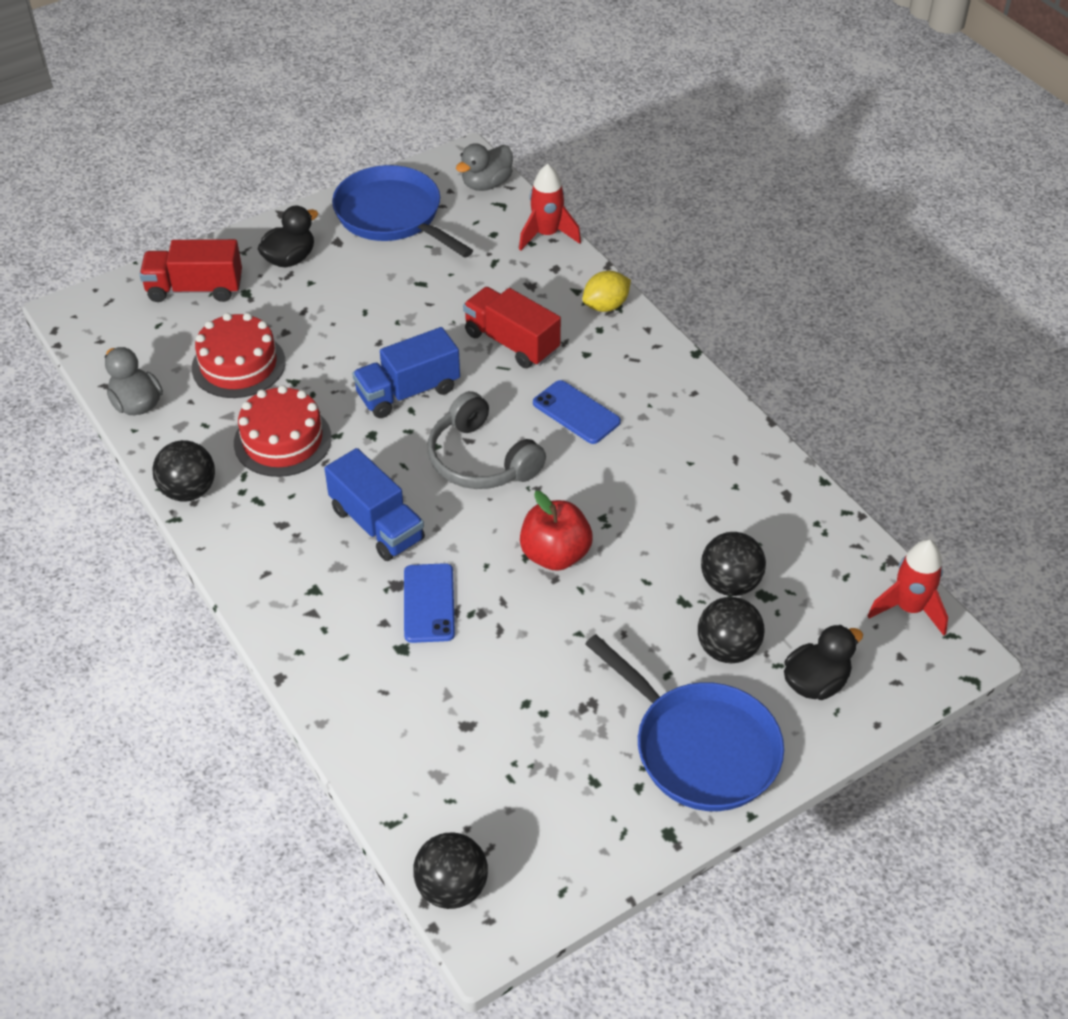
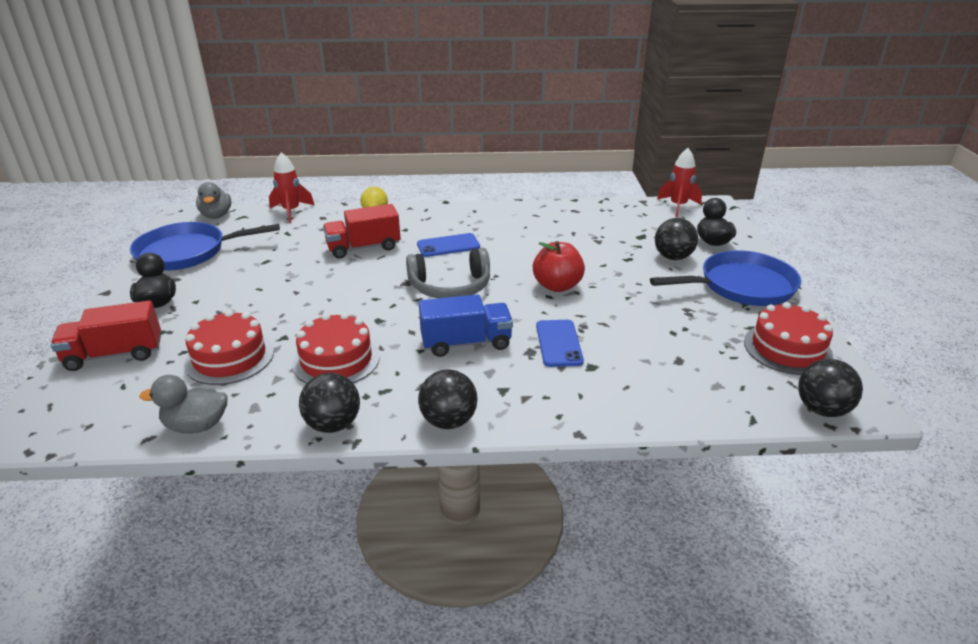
camera: 60 degrees left, 15 degrees down
(195, 289) = (115, 354): red truck -> red truck turned 45 degrees clockwise
(408, 392) = (357, 294): blue truck -> none
(429, 603) = (558, 343): blue phone -> blue phone turned 60 degrees clockwise
(566, 831) = (787, 348): none -> red cake
(730, 583) = (625, 242): black ball -> black ball (448, 421)

